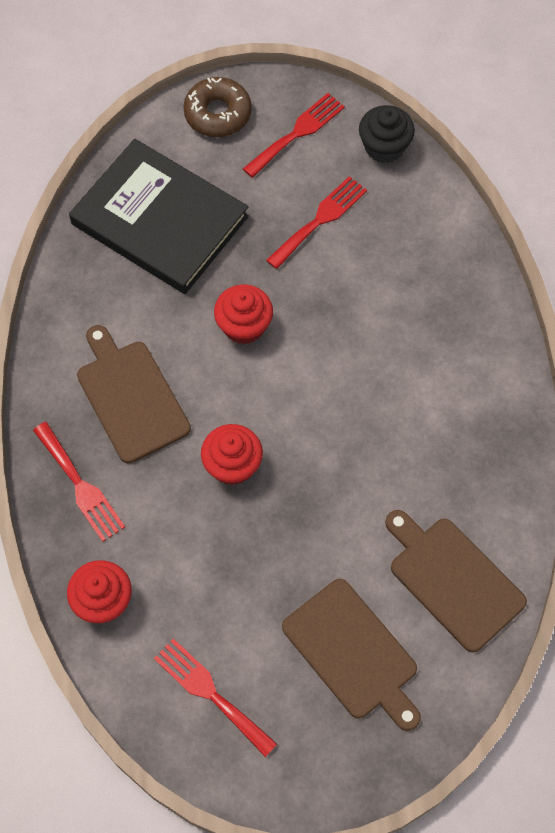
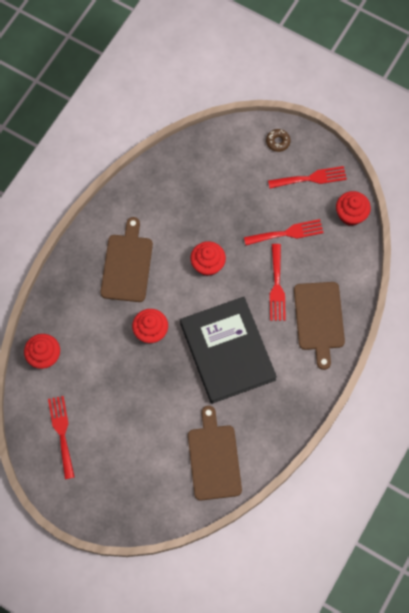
camera: 35 degrees right, 5 degrees up
(80, 485) = (73, 293): red fork -> red fork (277, 286)
(159, 220) = (206, 182): black book -> black book (227, 351)
(218, 113) = (278, 142): brown donut -> brown donut, size x0.58
(353, 653) = (140, 460): brown cutting board -> brown cutting board (319, 319)
(384, 147) = (351, 214): black cupcake -> red cupcake

